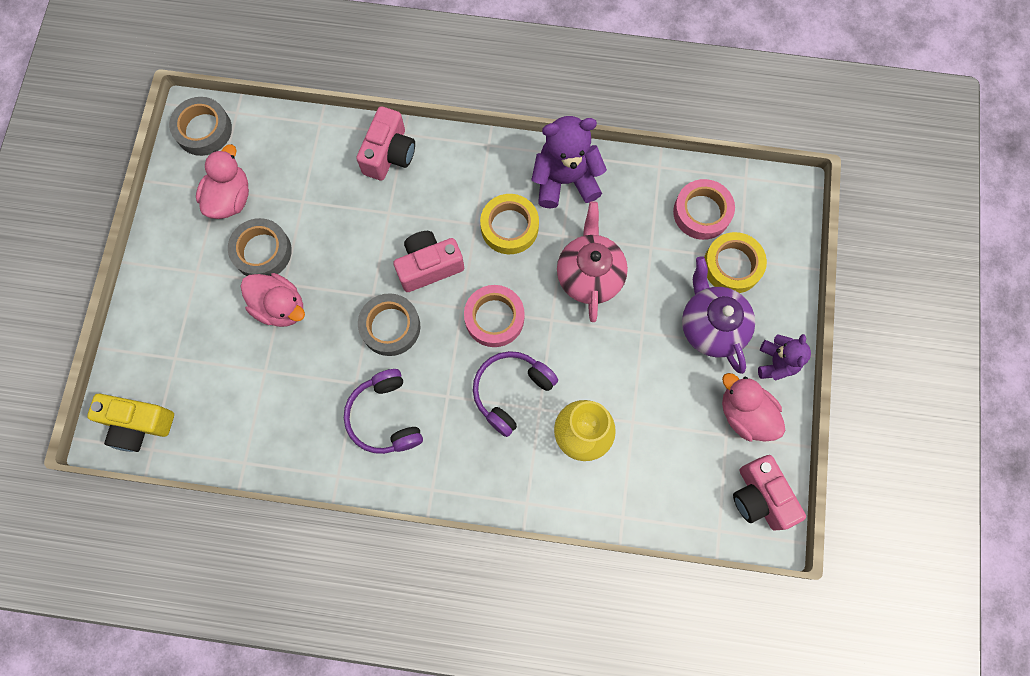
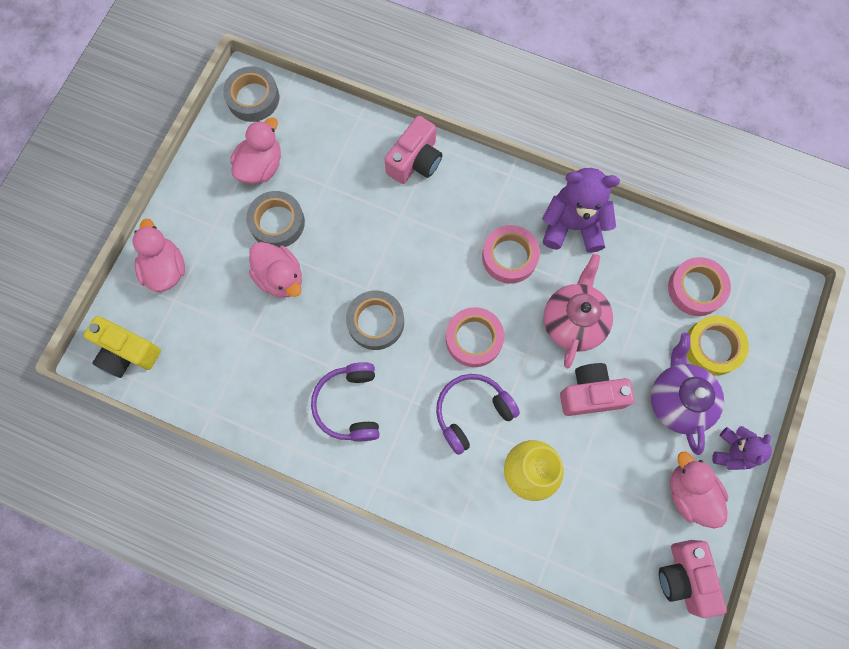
camera: 15 degrees right, 0 degrees up
(157, 328) = (165, 269): none -> pink duck
(429, 266) = (425, 275): pink camera -> pink camera (591, 394)
(509, 227) = (509, 257): yellow tape -> pink tape

